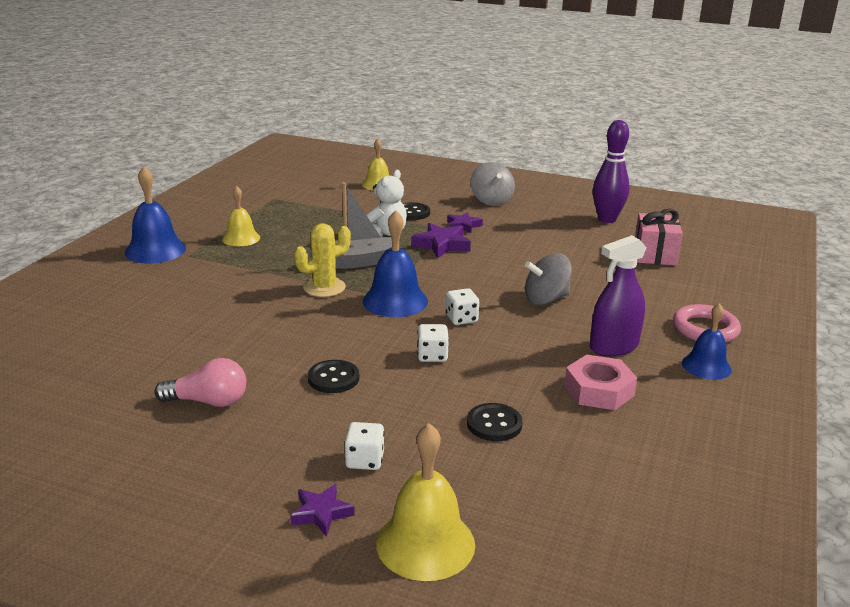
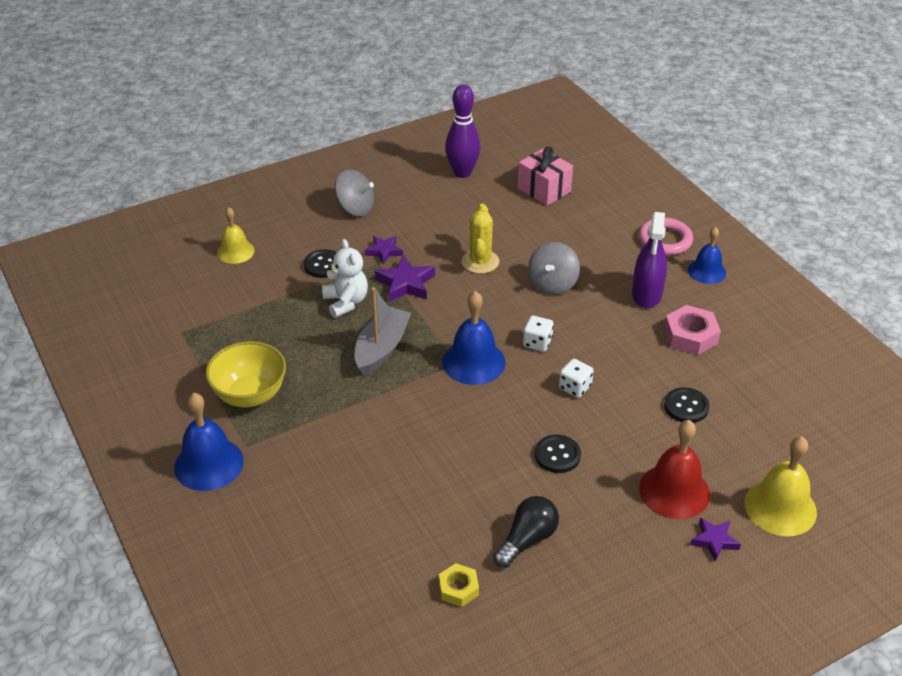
camera: 50 degrees left, 15 degrees up
(117, 390) = (458, 588): none -> yellow nut
(208, 401) = (527, 540): pink light bulb -> black light bulb
(241, 238) = (250, 395): yellow bell -> yellow bowl
(324, 287) = (408, 389): yellow cactus -> yellow cactus (480, 262)
(365, 460) = (674, 491): white dice -> red bell

